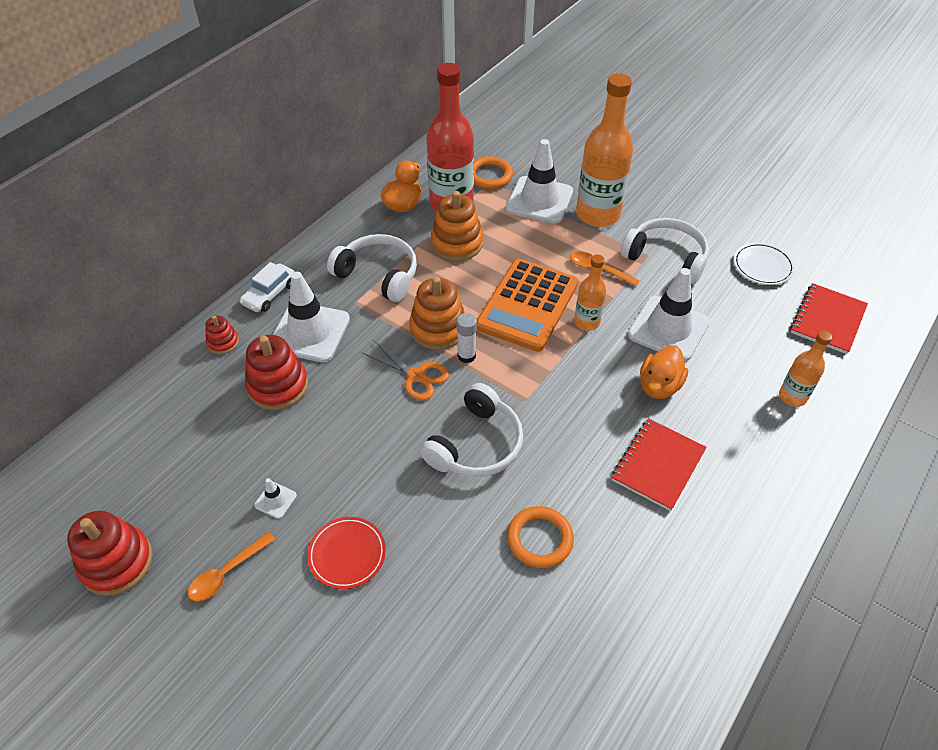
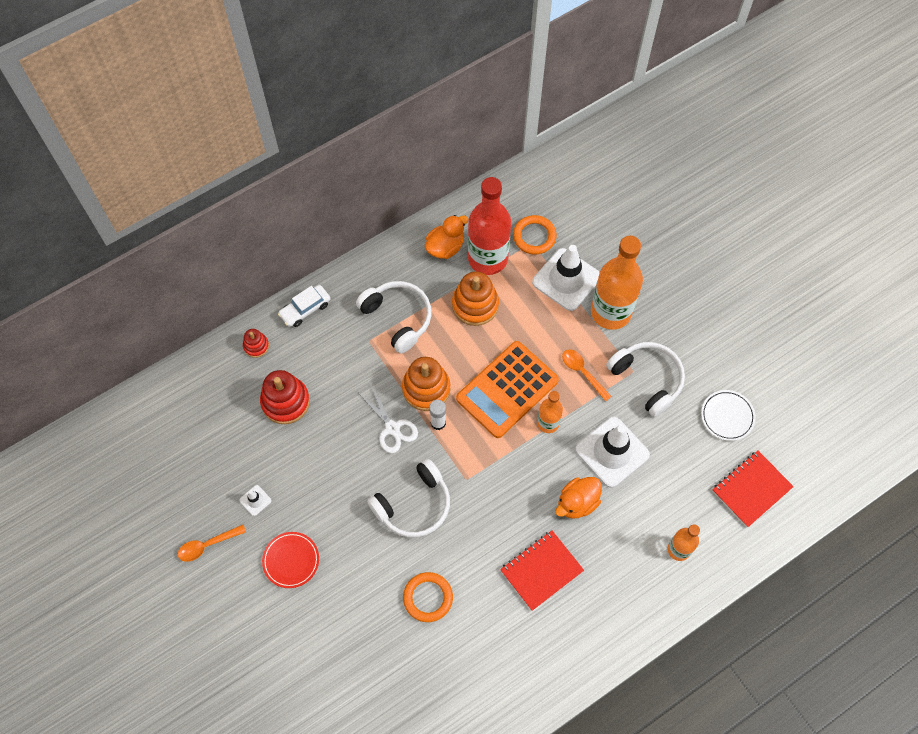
camera: 20 degrees right, 15 degrees up
(117, 562) = (138, 511): red stacking toy -> none
(309, 332) = (325, 358): white traffic cone -> none
(416, 376) = (392, 428): orange scissors -> white scissors

